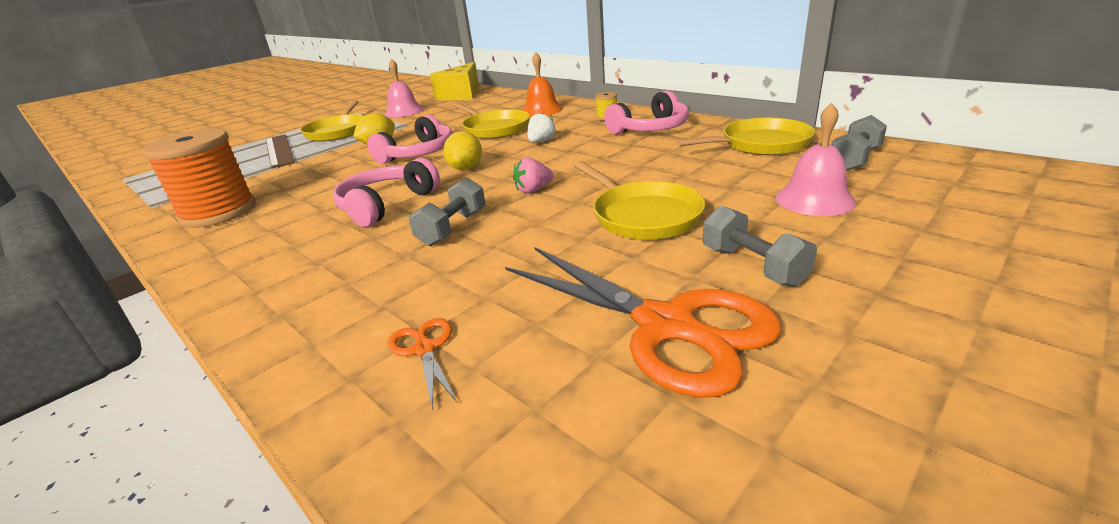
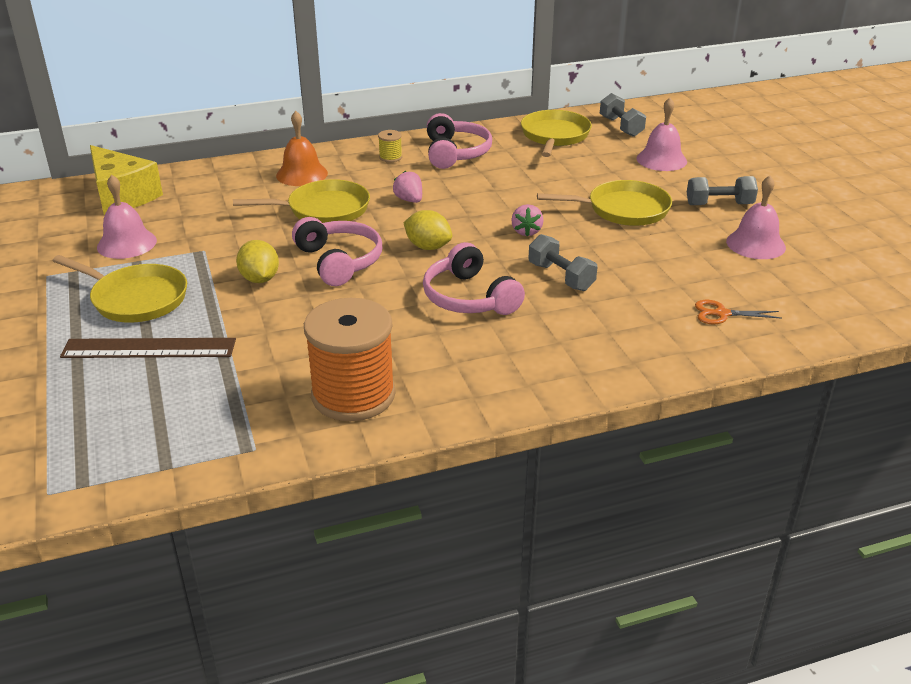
camera: 65 degrees left, 5 degrees up
(541, 142) = (409, 200): white strawberry -> pink strawberry
(667, 326) = (755, 244): orange scissors -> pink bell

